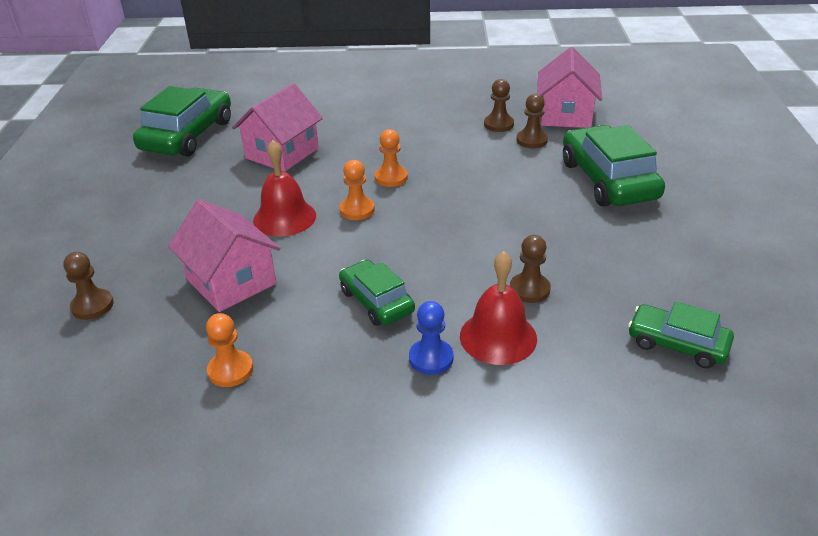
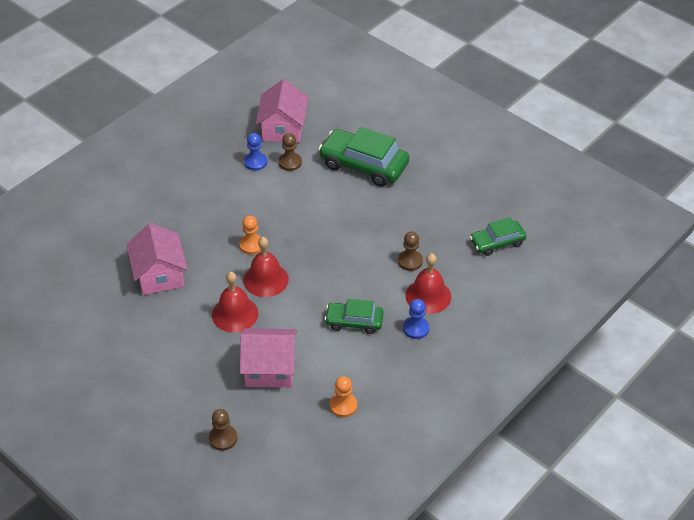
camera: 50 degrees left, 10 degrees up
(187, 135) = (72, 307): green car -> none
(357, 210) = (266, 279): orange pawn -> red bell
(498, 124) = (255, 162): brown pawn -> blue pawn
(565, 115) = (283, 129): pink house -> pink house turned 45 degrees clockwise

